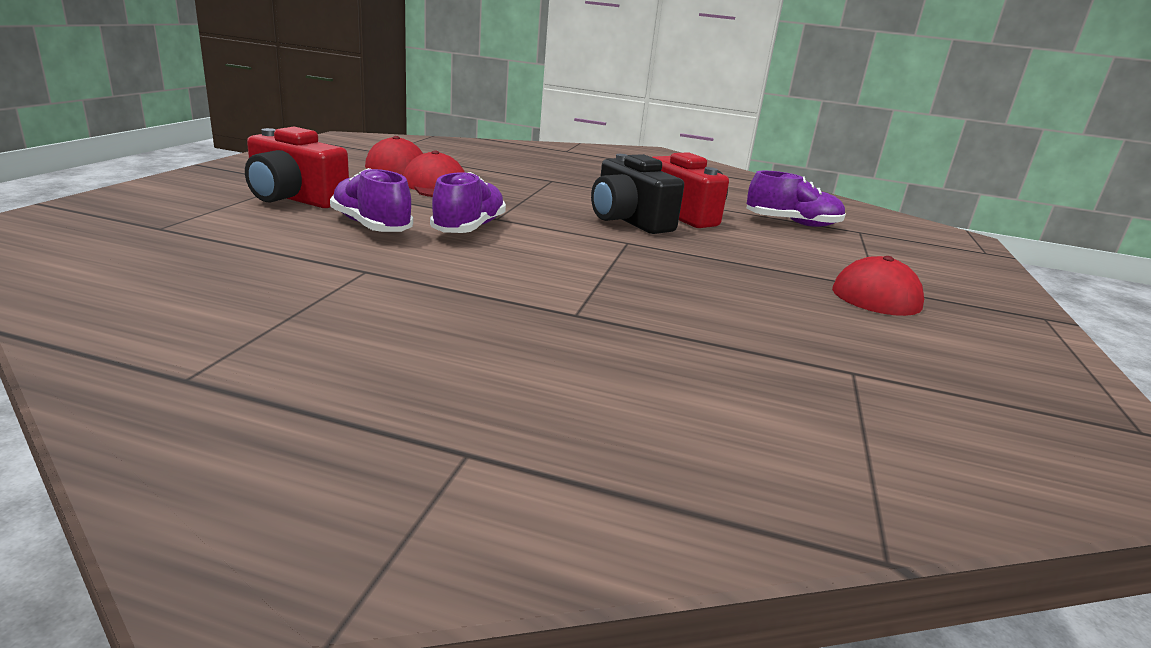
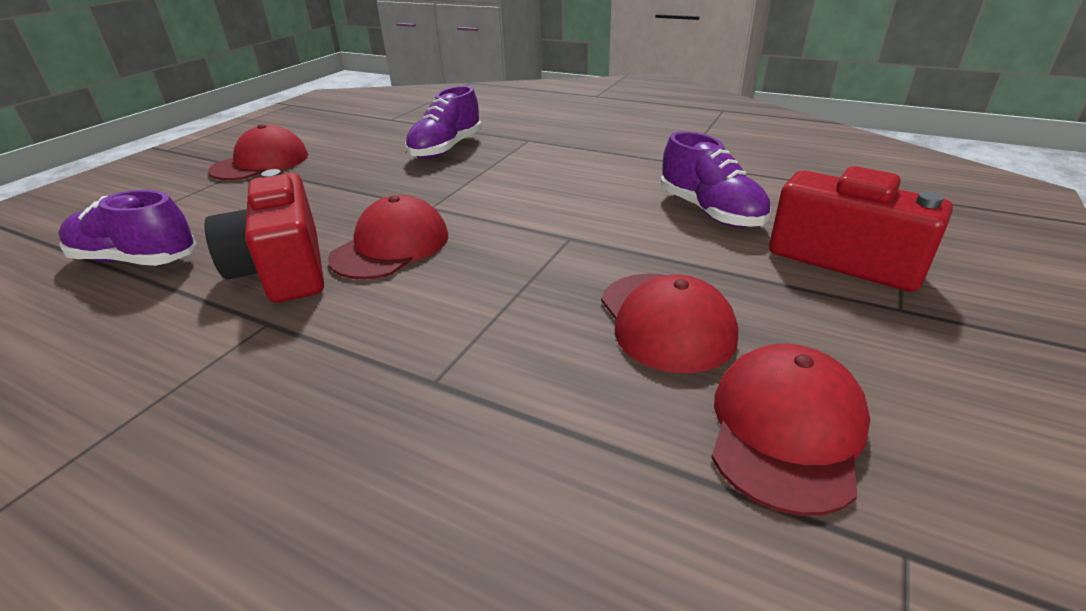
camera: 165 degrees left, 10 degrees up
(469, 228) = (604, 216): purple shoe -> purple shoe (446, 149)
(628, 220) = (391, 246): black camera -> red cap

